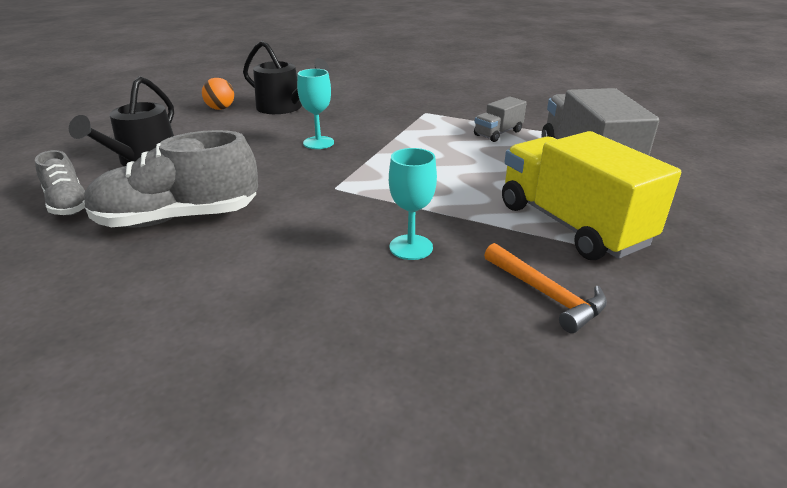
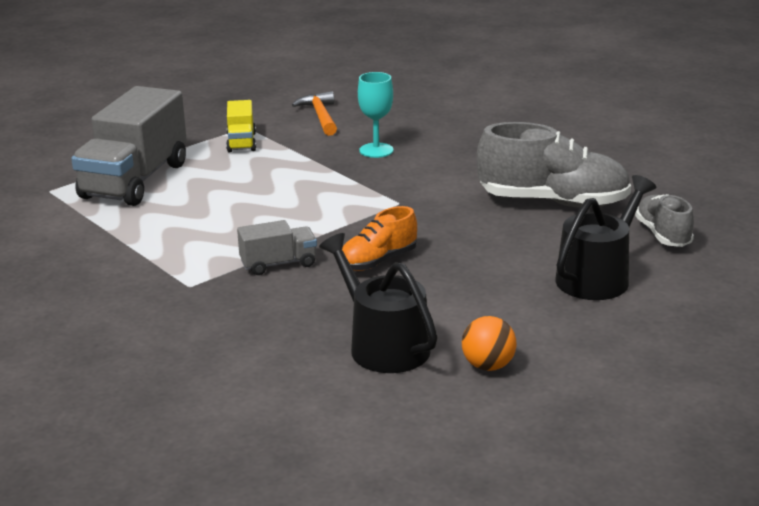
camera: 155 degrees left, 5 degrees down
(318, 143) = (378, 261): turquoise goblet -> orange shoe
(498, 133) = (154, 232): grey truck -> grey truck (278, 264)
(571, 224) = (241, 142): yellow truck -> yellow truck, size x0.48

